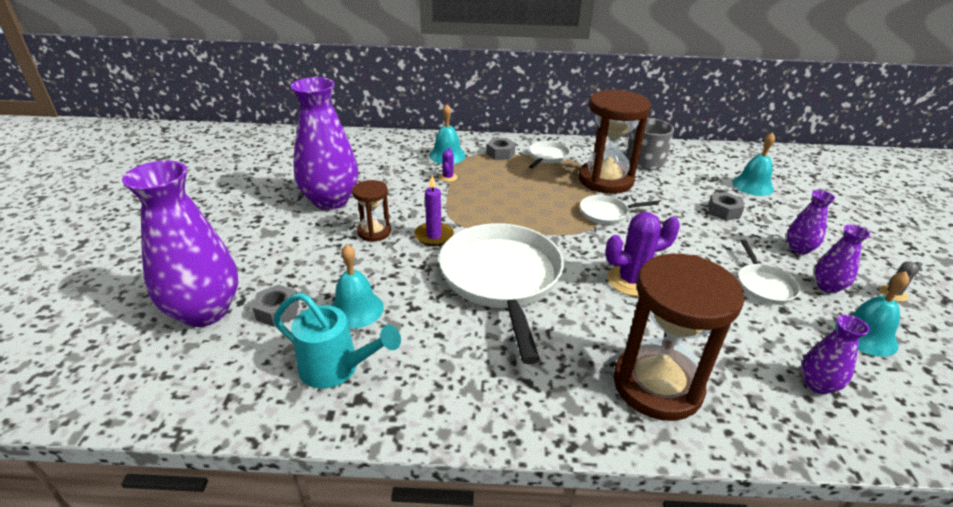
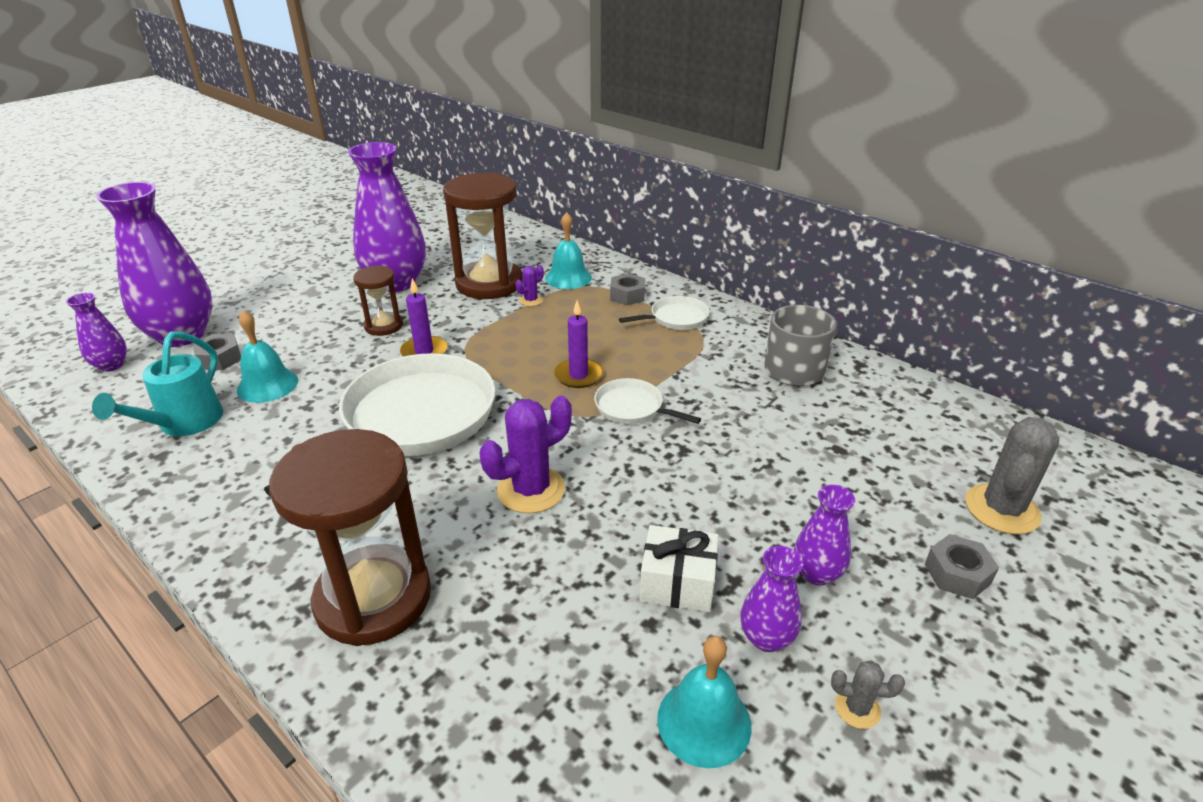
camera: 40 degrees right, 0 degrees up
(336, 368) = (184, 423): turquoise watering can -> turquoise watering can turned 45 degrees clockwise
(550, 209) = (578, 375): none -> purple candle
(605, 180) = (699, 372): brown hourglass -> brown hourglass (489, 283)
(632, 281) = (531, 490): purple cactus -> purple cactus turned 60 degrees counterclockwise
(724, 211) = (793, 475): grey nut -> grey nut (957, 574)
(752, 185) = (905, 465): turquoise bell -> none
(763, 285) = (677, 583): white pan -> white gift
(808, 187) = (1002, 509): none -> grey cactus
(817, 384) = (531, 720): purple vase -> purple vase (111, 365)

